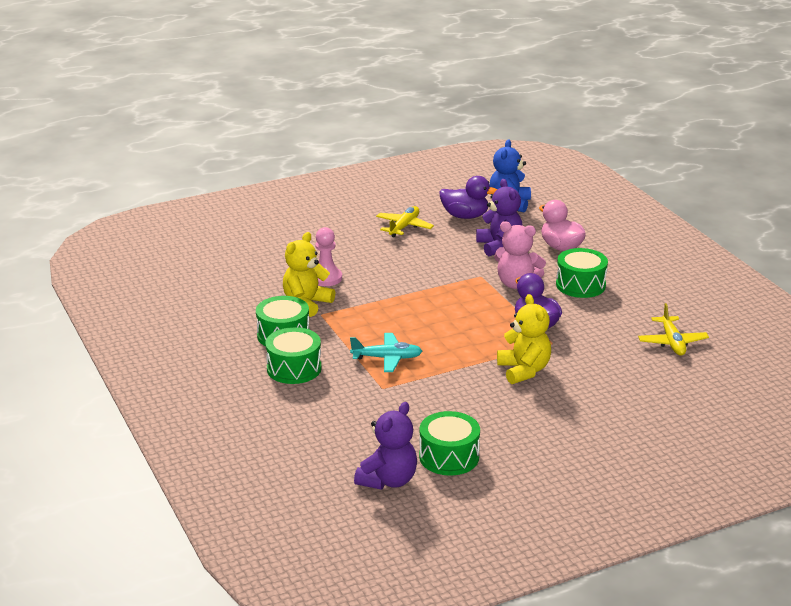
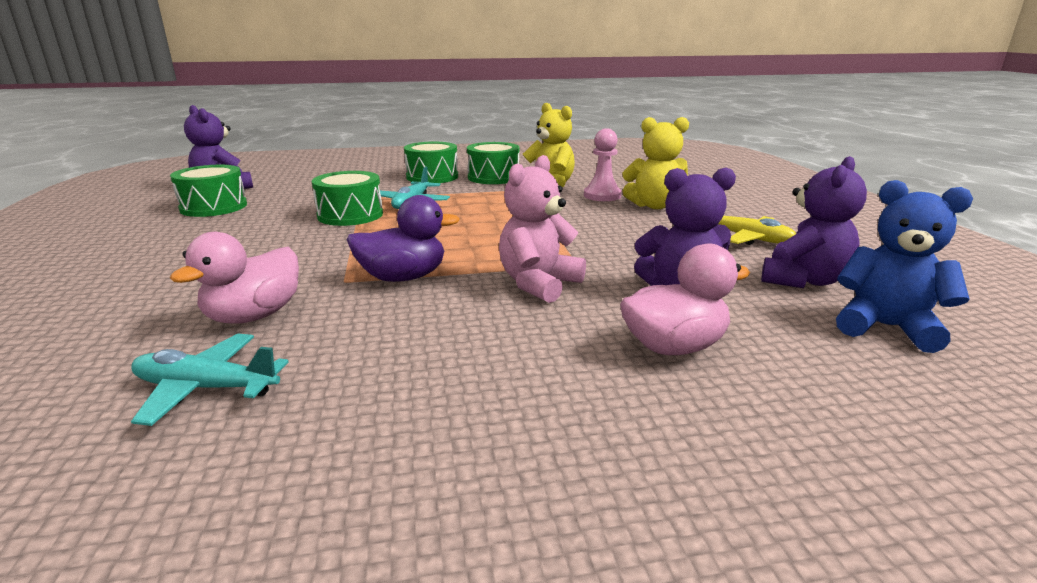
camera: 105 degrees right, 5 degrees down
(465, 216) = (803, 280): purple duck -> purple teddy bear
(524, 370) = (303, 254): yellow teddy bear -> yellow teddy bear (654, 206)
(580, 285) = (503, 336): green drum -> green drum (350, 215)
(610, 355) = (254, 316): none -> pink duck
(672, 342) = (206, 388): yellow plane -> turquoise plane

